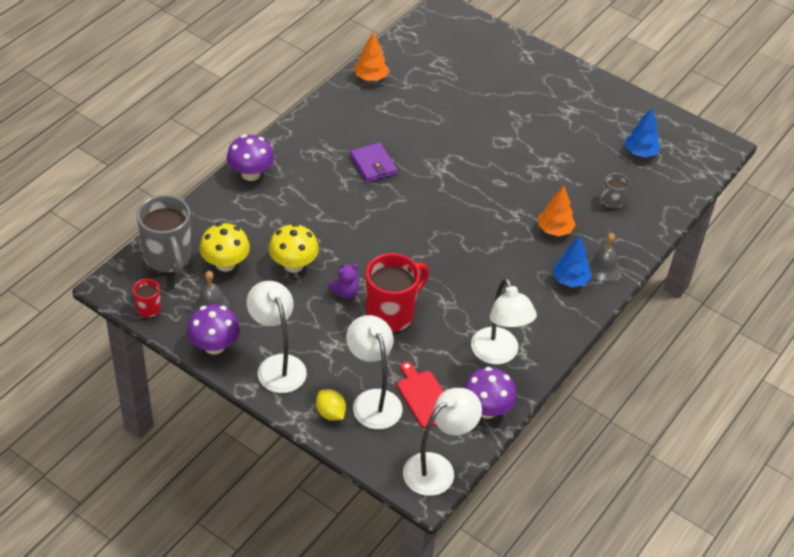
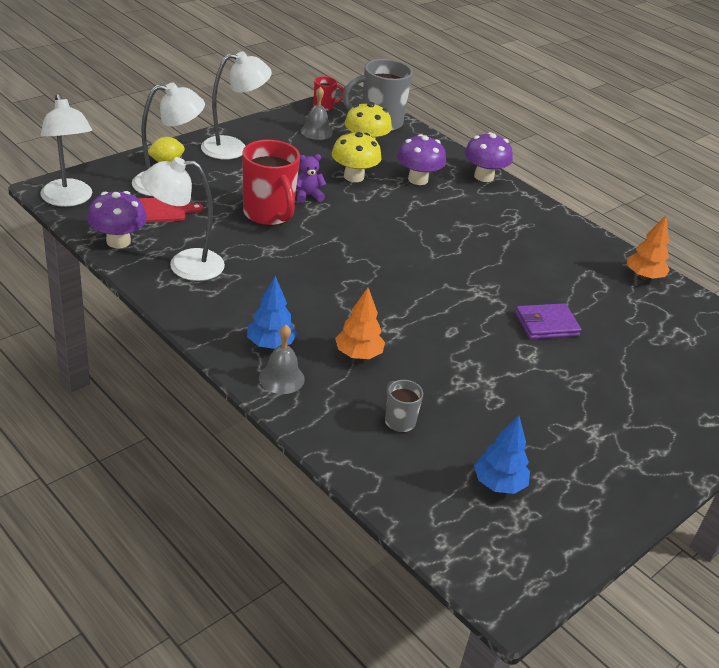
camera: 100 degrees right, 10 degrees down
(214, 345) = (270, 126): purple mushroom -> purple mushroom (418, 179)
(345, 292) = (307, 196): purple teddy bear -> purple teddy bear turned 90 degrees clockwise
(373, 165) = (491, 248): purple wallet -> purple wallet (546, 324)

